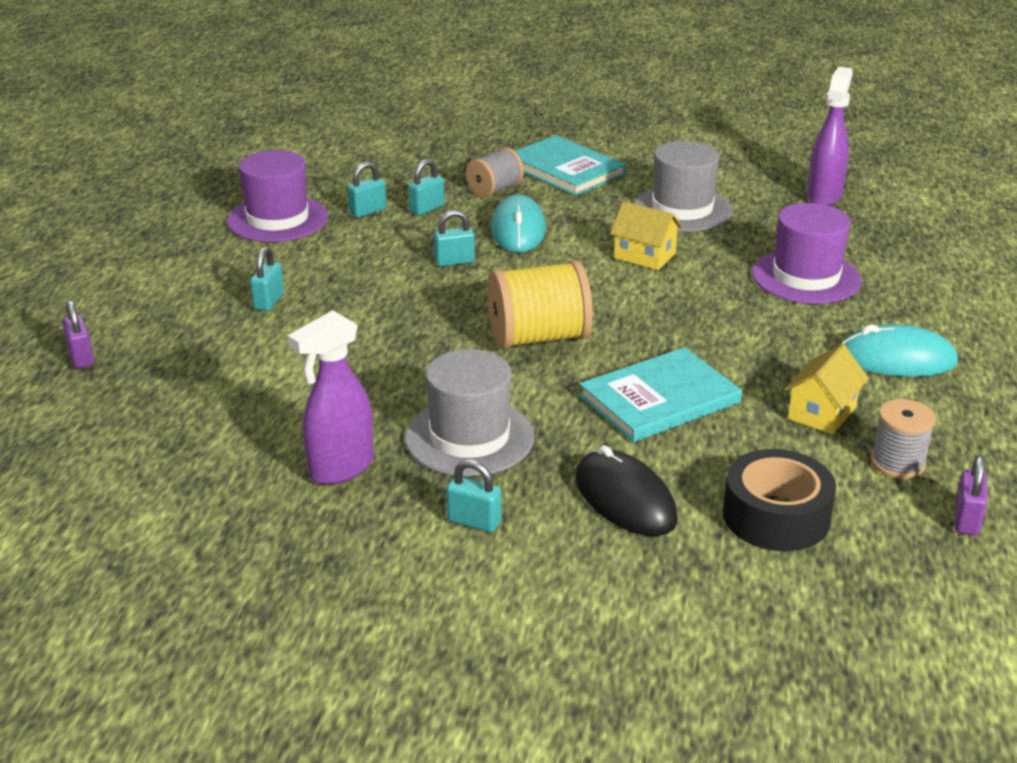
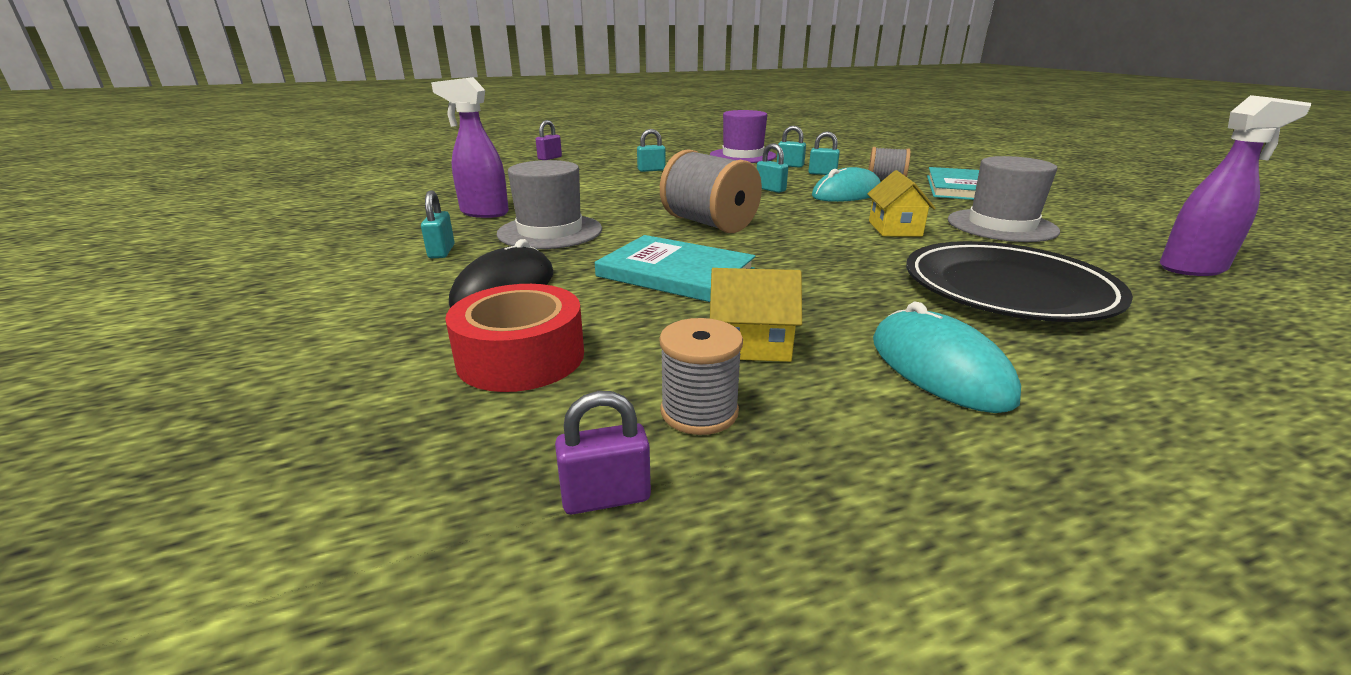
camera: 60 degrees right, 5 degrees down
(538, 338) = (709, 224): yellow spool -> grey spool
(776, 516) = (521, 357): black tape -> red tape
(806, 277) = (1007, 289): purple hat -> black plate

